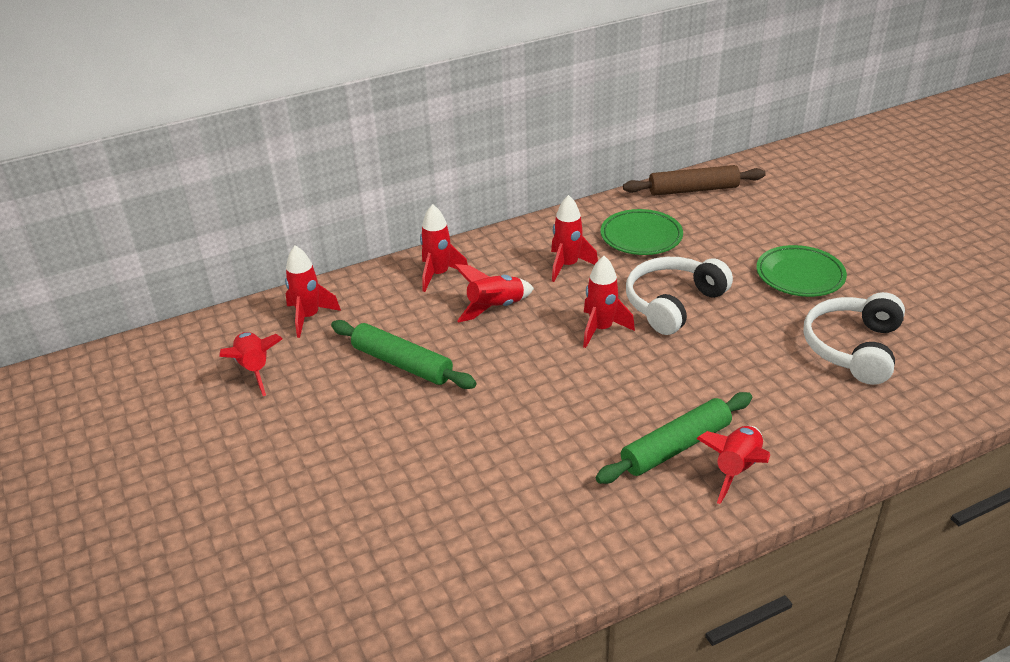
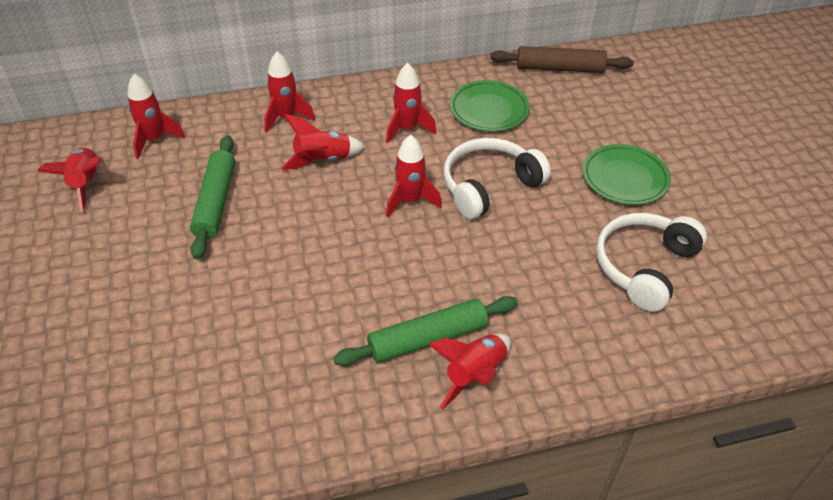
camera: 10 degrees right, 10 degrees up
(402, 363) = (215, 202): green rolling pin -> green rolling pin turned 45 degrees clockwise

